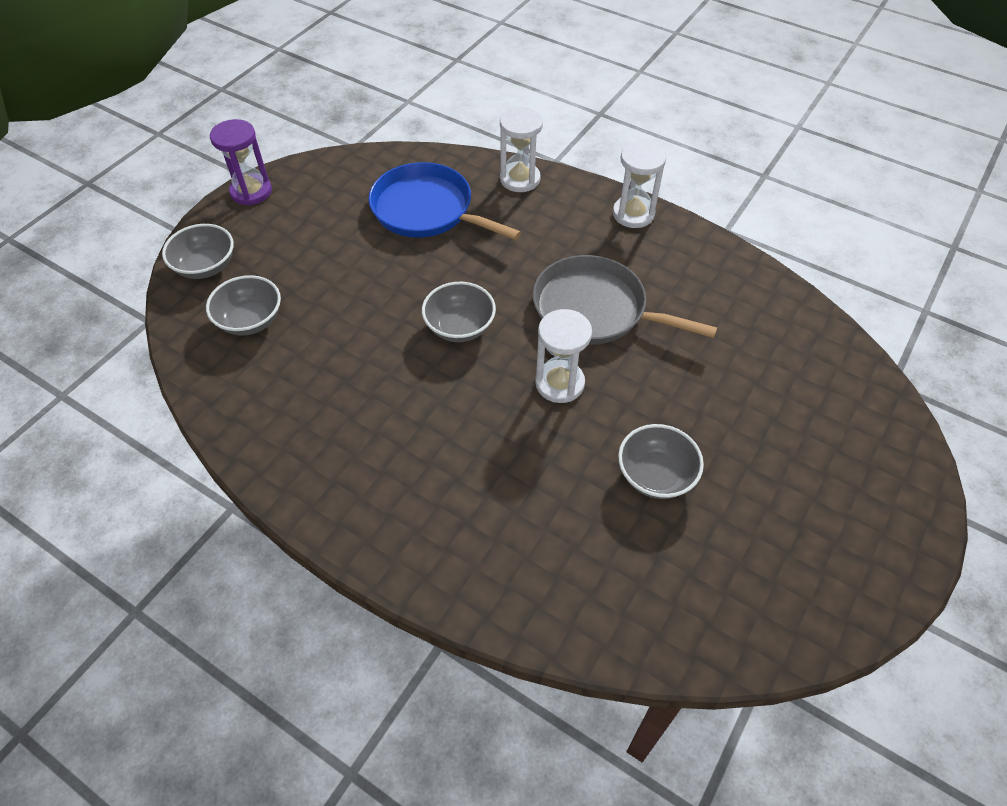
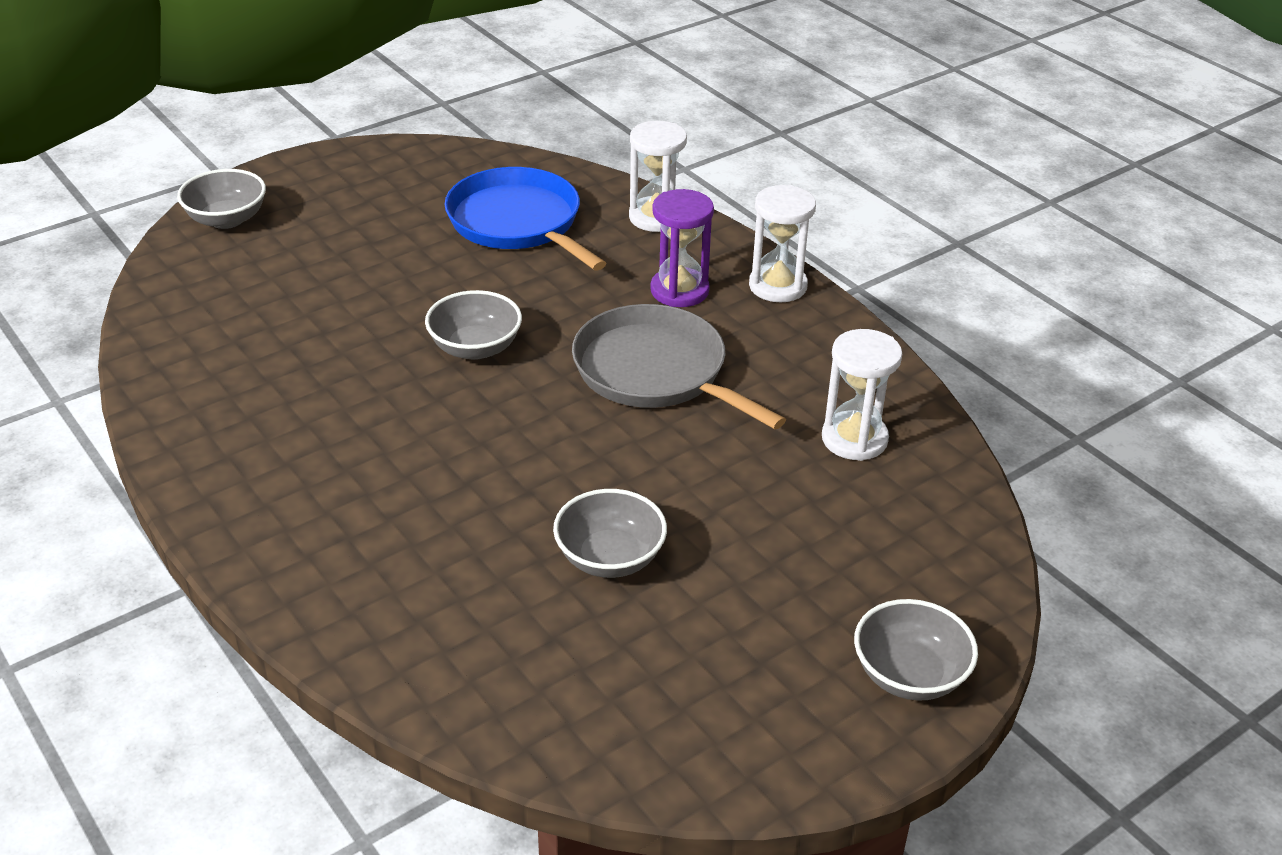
camera: 20 degrees right, 15 degrees down
(250, 320) = (240, 282): grey bowl -> grey bowl (909, 675)
(251, 192) = (325, 159): purple hourglass -> purple hourglass (679, 291)
(559, 383) = (557, 434): white hourglass -> white hourglass (854, 439)

